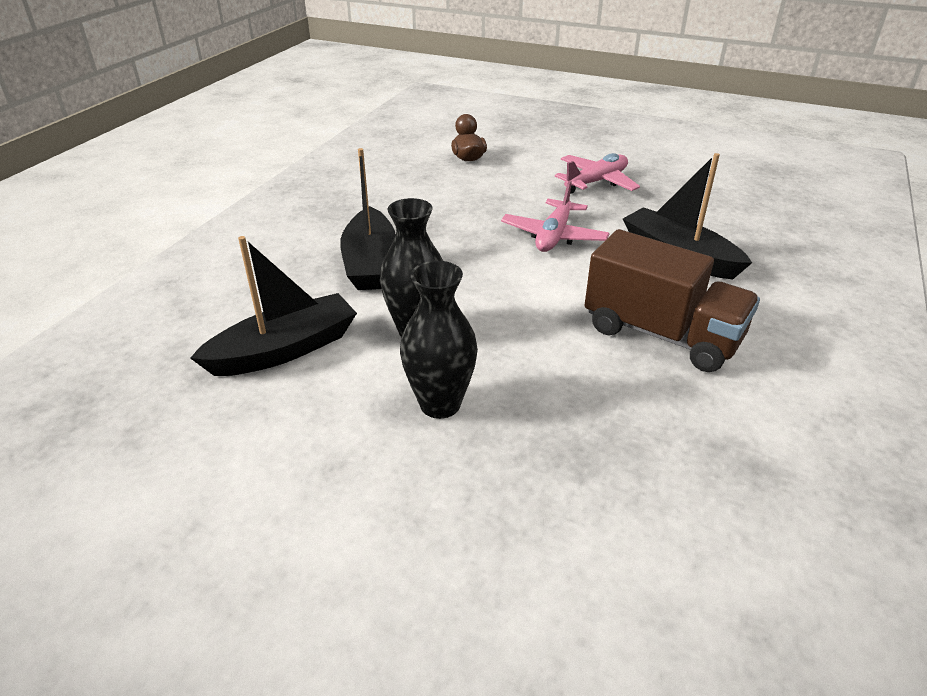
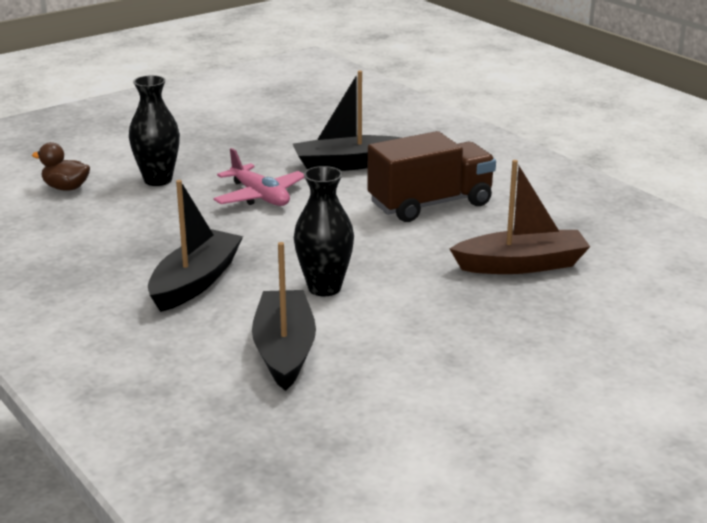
camera: 60 degrees left, 10 degrees down
(370, 263) = (195, 282): black boat -> black boat turned 90 degrees counterclockwise
(440, 404) = (423, 302): black vase -> black vase (158, 180)
(595, 453) = (521, 265): none -> brown boat
(596, 182) = (199, 152): pink plane -> none

